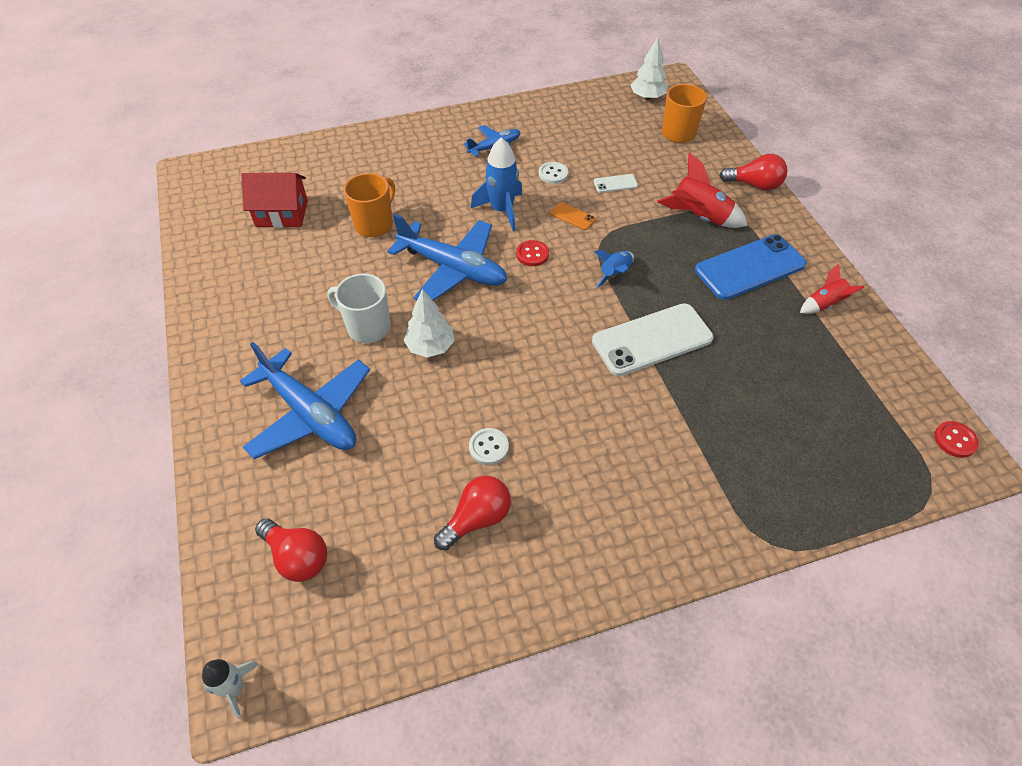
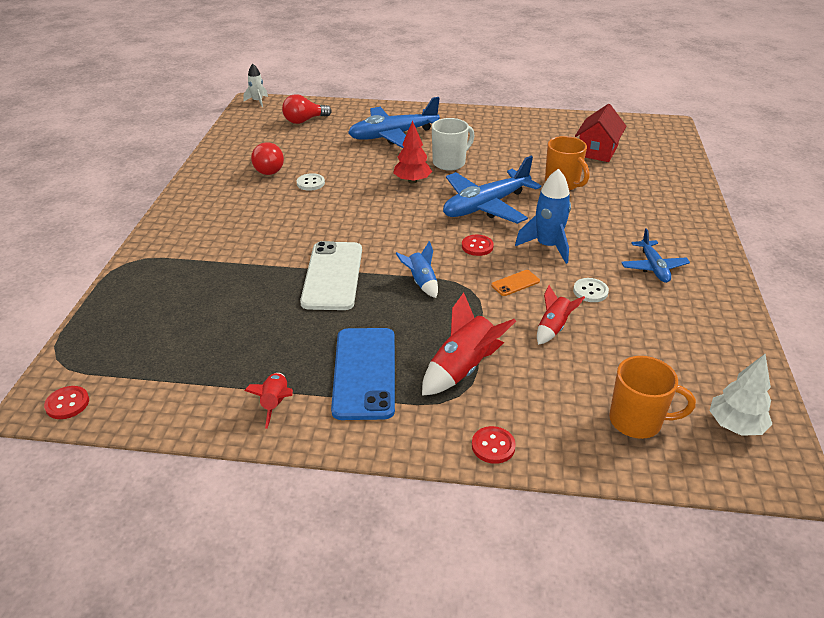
camera: 115 degrees right, 15 degrees down
(430, 346) = (412, 181): white tree -> red tree
(615, 184) = (553, 328): white phone -> red rocket
(754, 185) = (493, 446): red light bulb -> red button

